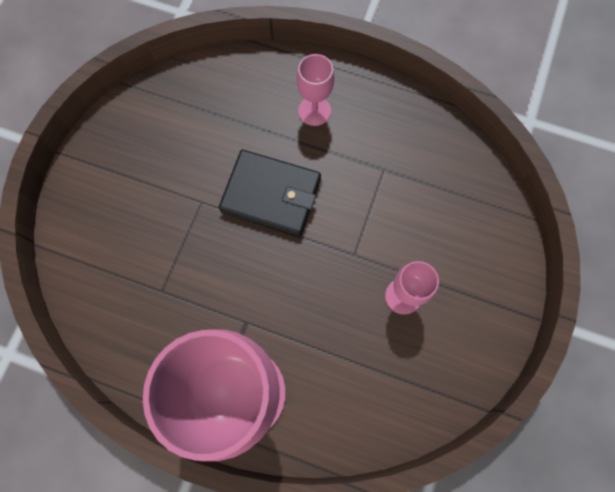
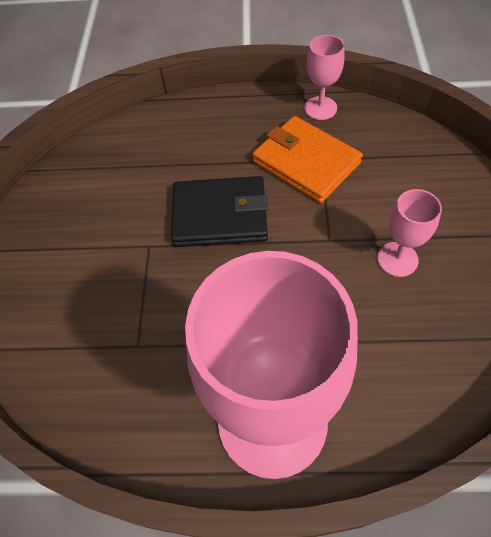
camera: 15 degrees left, 15 degrees down
(314, 111) = (231, 134): pink goblet -> pink goblet (320, 108)
(369, 168) = (305, 162): none -> orange wallet

